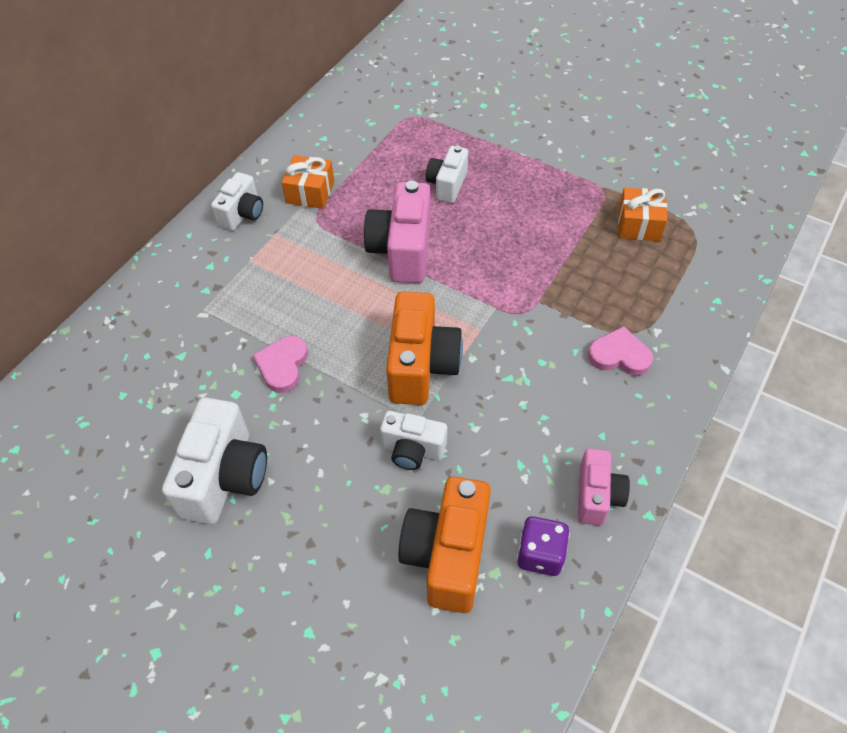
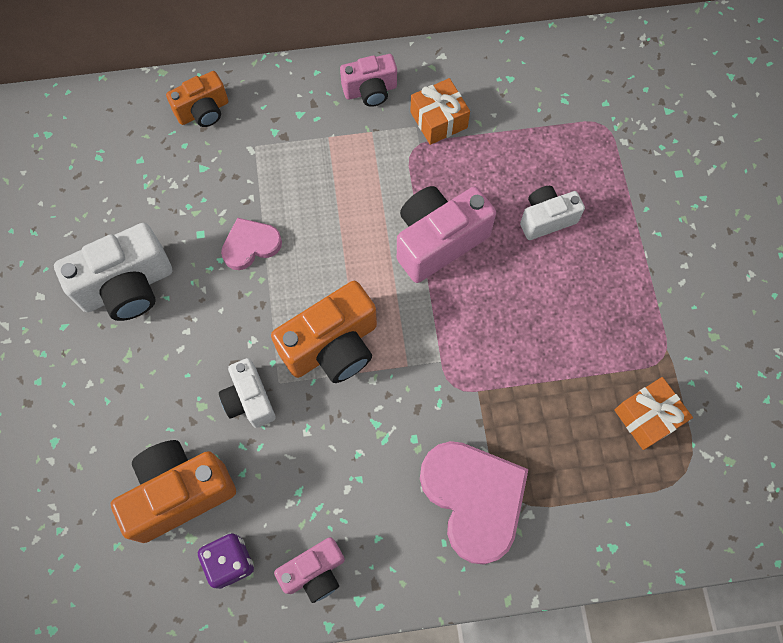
camera: 50 degrees right, 15 degrees up
(133, 324) = (203, 111): none -> orange camera
(242, 214) = (370, 91): white camera -> pink camera
(619, 355) = (474, 499): pink heart -> pink heart, size x1.83

